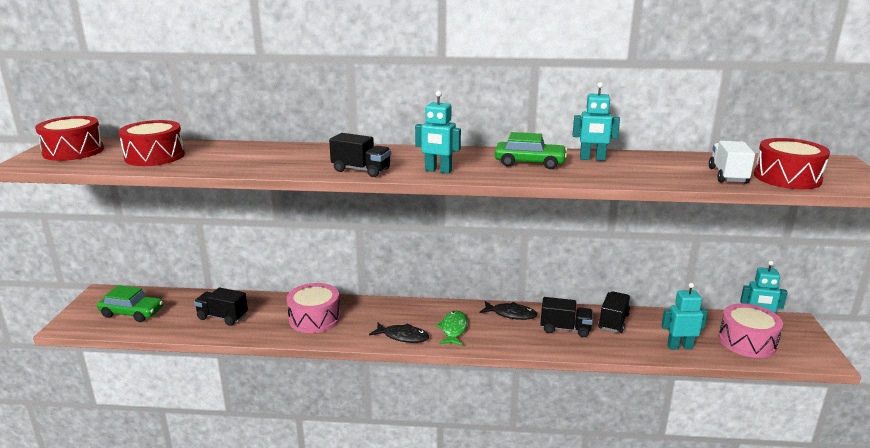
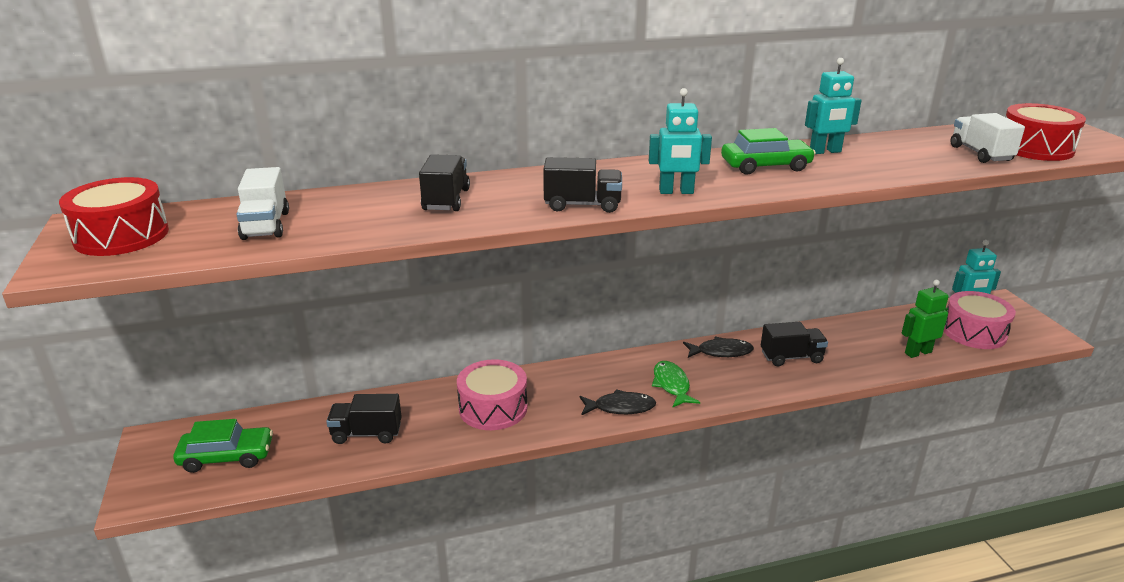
camera: 20 degrees left, 5 degrees up
(154, 156) = (266, 225): red drum -> white truck
(613, 322) = (833, 338): black truck -> black truck (446, 200)
(679, 346) = (917, 352): turquoise robot -> green robot

